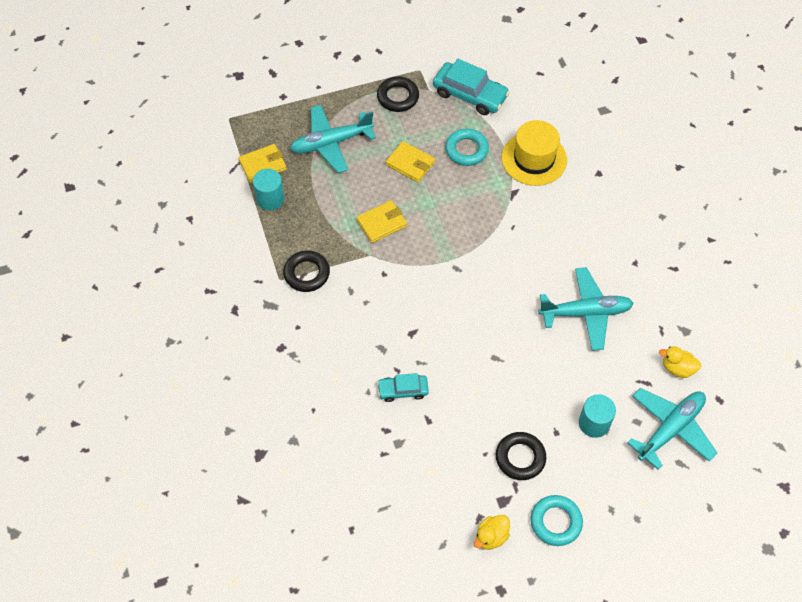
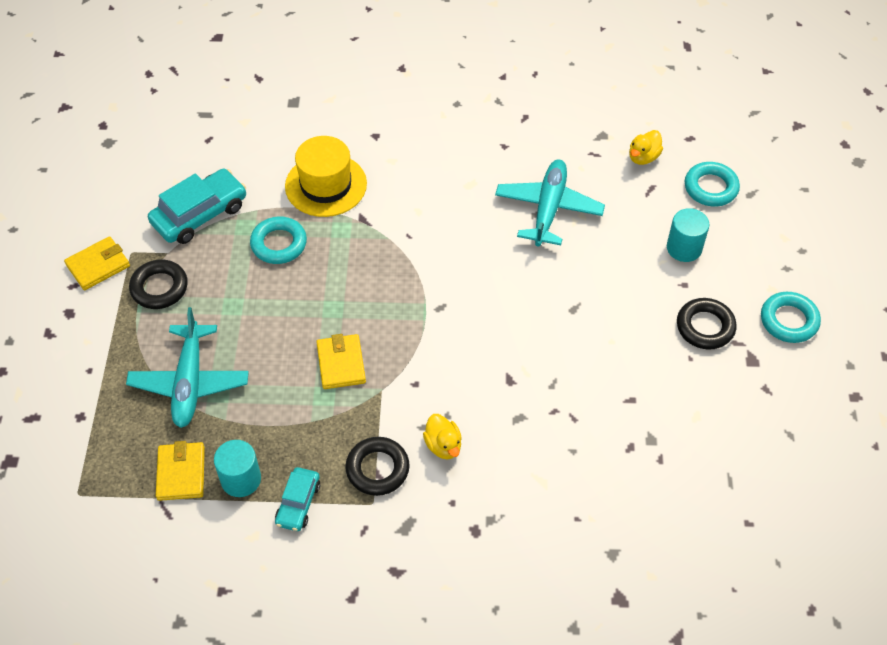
camera: 70 degrees left, 5 degrees down
(403, 390) = (583, 413): turquoise car -> turquoise car (298, 503)
(410, 163) = (268, 306): yellow wallet -> yellow wallet (98, 265)
(491, 537) = (791, 385): yellow duck -> yellow duck (443, 445)
(670, 429) = (710, 188): turquoise plane -> turquoise ring

